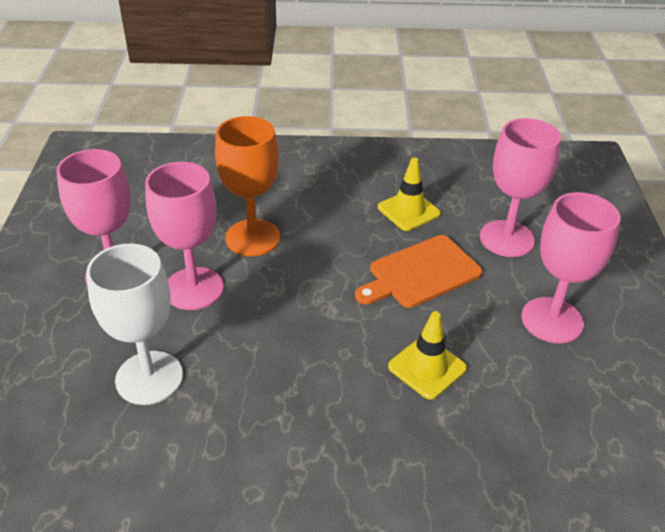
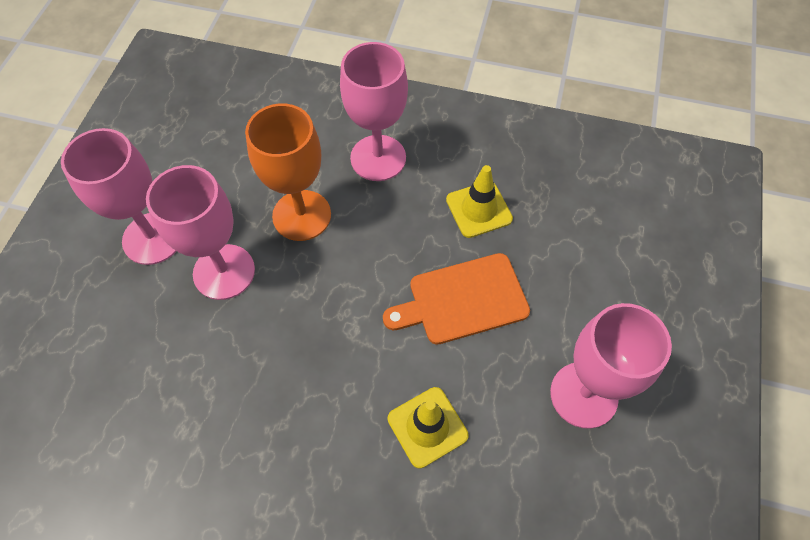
camera: 15 degrees right, 20 degrees up
(149, 378) = (152, 376): white goblet -> none
(507, 238) = (575, 271): pink goblet -> pink goblet (378, 158)

